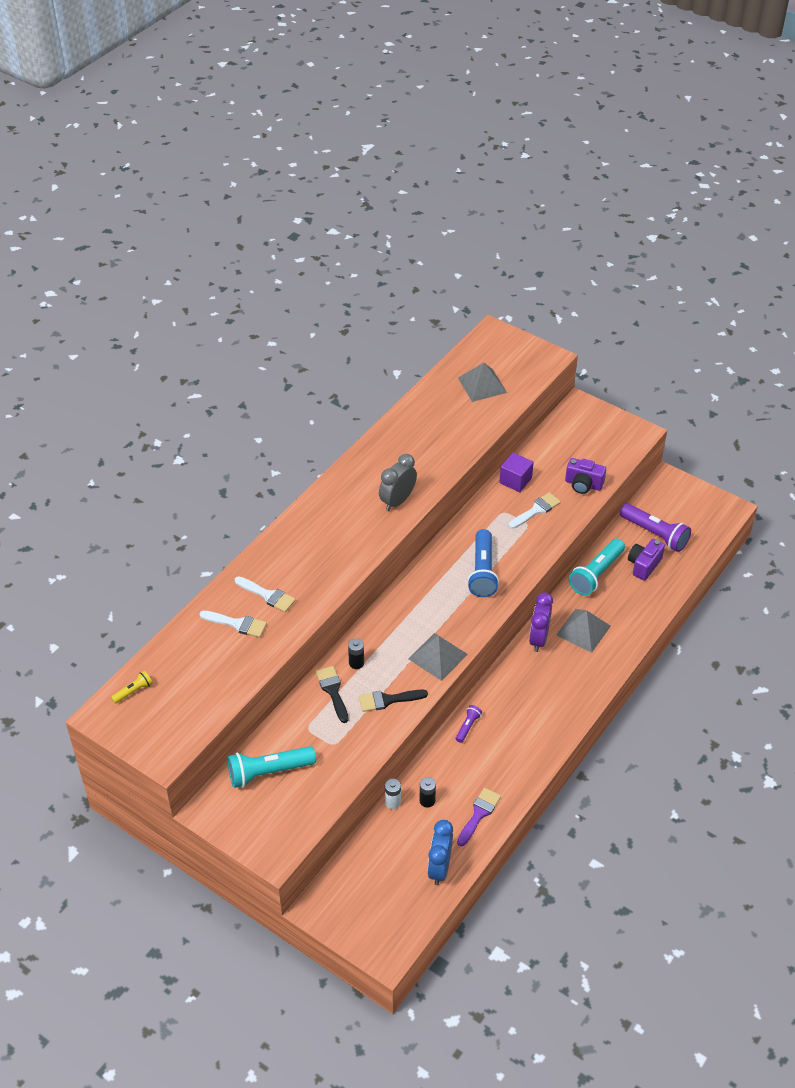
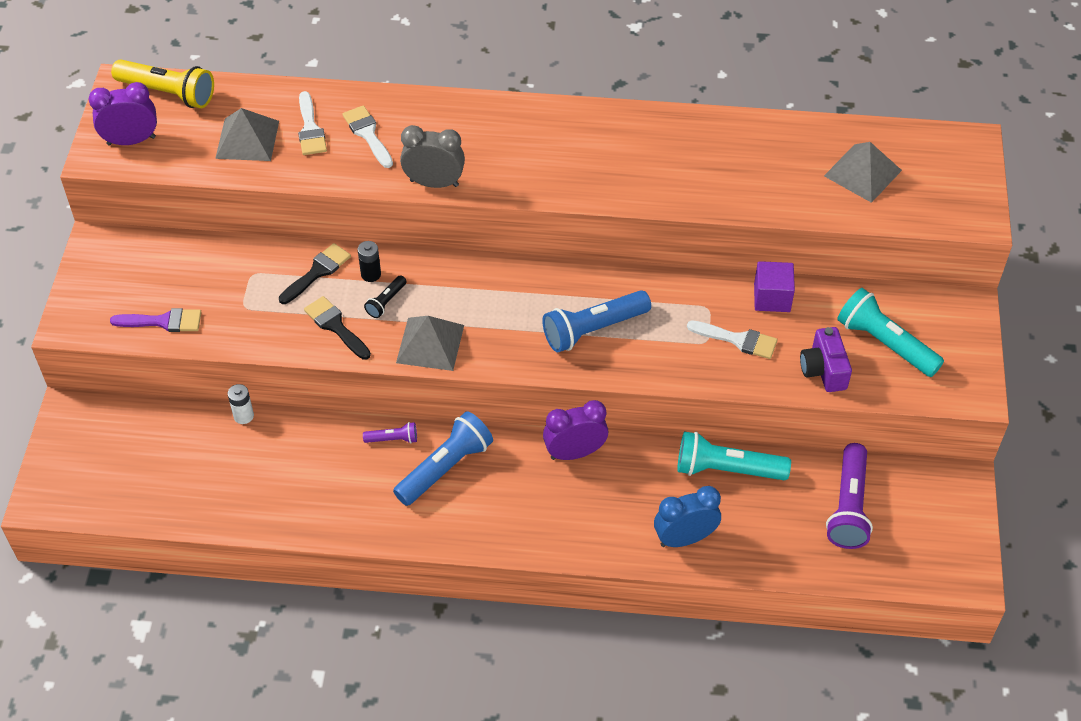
camera: 60 degrees right, 5 degrees up
(133, 691) = (168, 93): yellow flashlight -> yellow flashlight, size x2.04
(165, 731) = (131, 141): none -> purple clock
(267, 595) = (368, 134): white brush -> white brush turned 150 degrees clockwise
(268, 772) = (174, 269): turquoise flashlight -> turquoise flashlight (885, 343)
(386, 664) = (386, 302): none -> black flashlight
(397, 501) = (596, 179): grey clock -> grey clock (434, 183)
(427, 800) = (264, 447): black battery -> none
(439, 868) = (178, 499): blue clock -> blue clock (684, 538)
(479, 814) = (273, 505): purple brush -> purple brush (163, 321)
(508, 709) = (445, 468): none -> blue flashlight
(583, 630) = (622, 494): grey pyramid -> grey pyramid (247, 139)
(644, 565) = (782, 516): purple camera -> none

